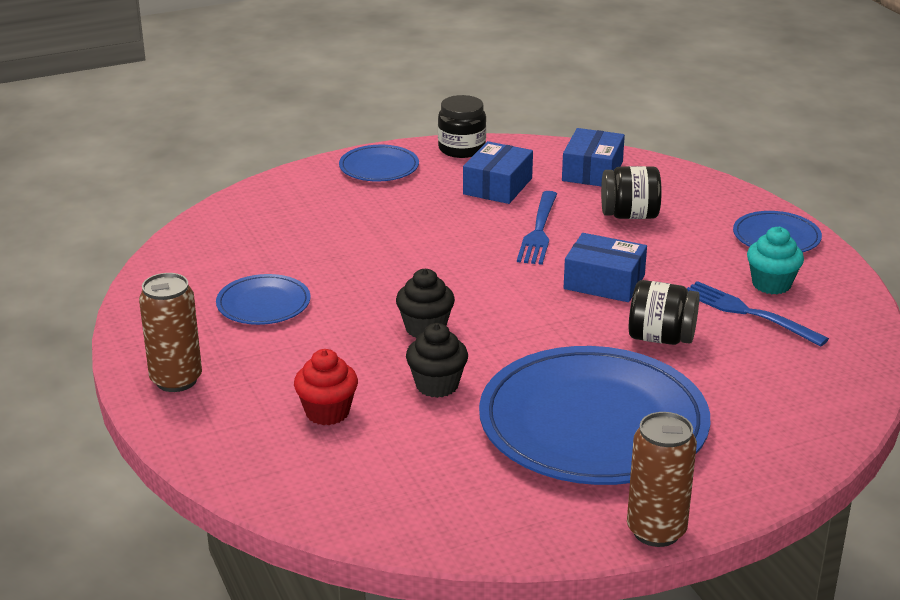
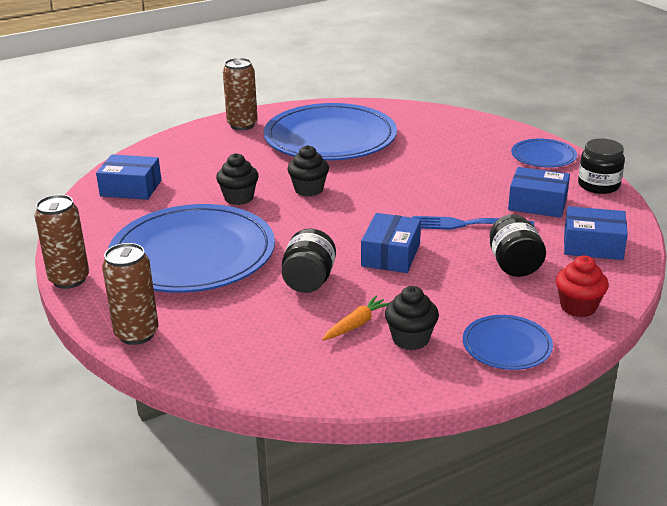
camera: 85 degrees right, 0 degrees up
(263, 304) = (330, 138): blue plate -> blue plate, size x2.16
(327, 412) = (209, 167): red cupcake -> red cupcake (578, 307)
(378, 488) = (131, 188): none -> blue box
(748, 313) = (356, 324): blue fork -> orange carrot
(771, 284) = (410, 339): turquoise cupcake -> black cupcake
(783, 462) = (136, 334): none -> brown can

